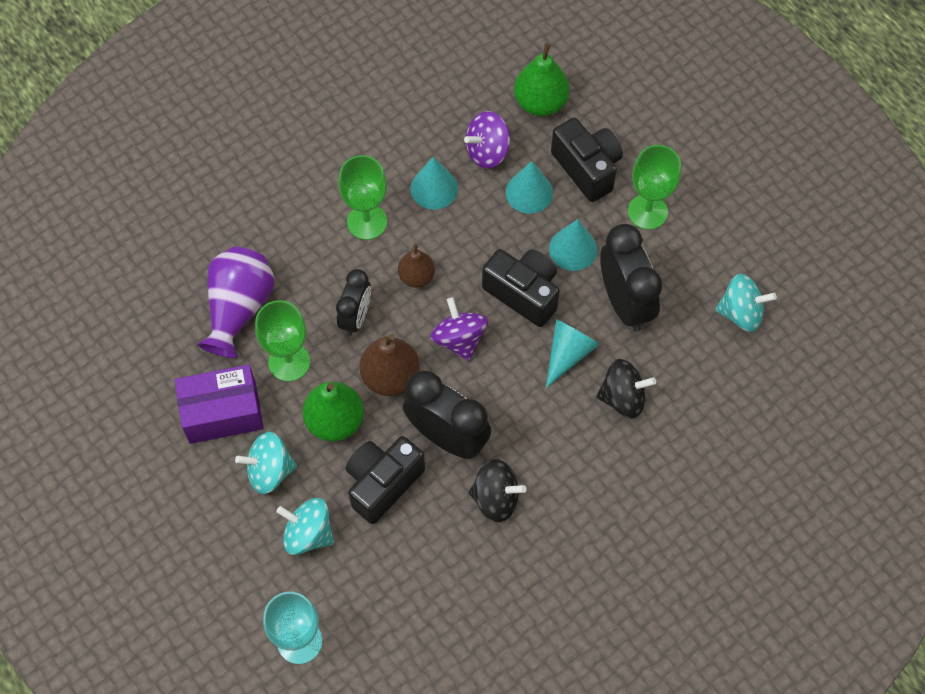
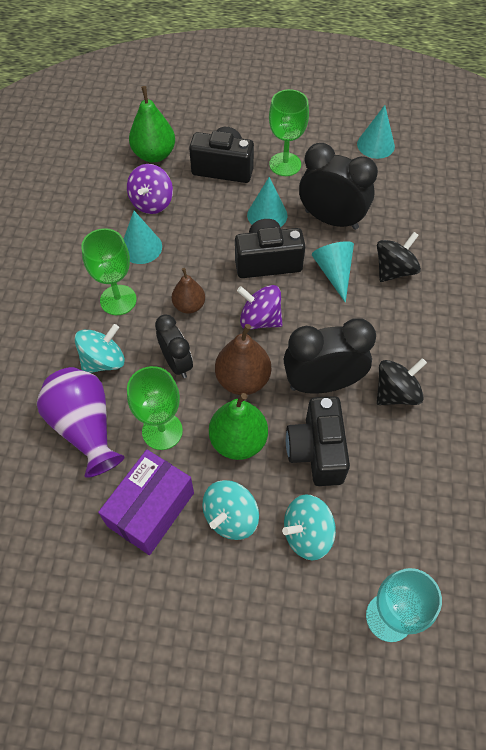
camera: 45 degrees left, 5 degrees down
(529, 192) = (204, 205): turquoise cone -> turquoise cone (375, 145)
(741, 313) = (398, 175): turquoise spinning top -> turquoise spinning top (103, 361)

